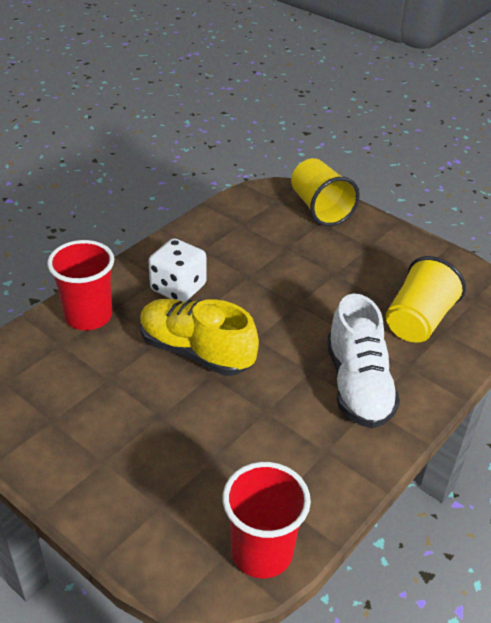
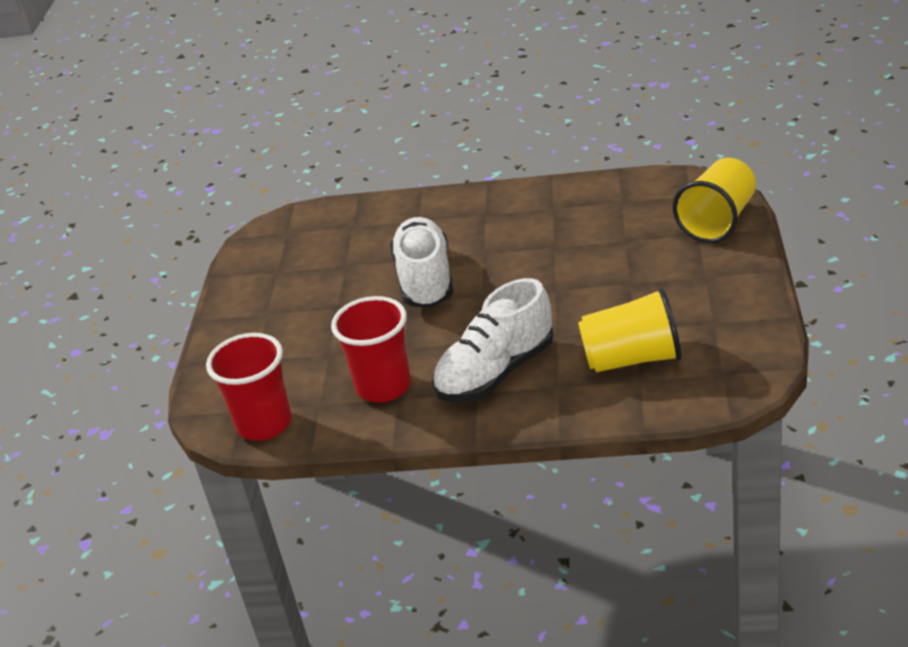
camera: 60 degrees right, 5 degrees down
(88, 316) = (397, 216): red cup -> red cup (383, 387)
(178, 288) = (487, 228): white dice -> none
(196, 351) = (425, 280): yellow shoe -> white shoe

